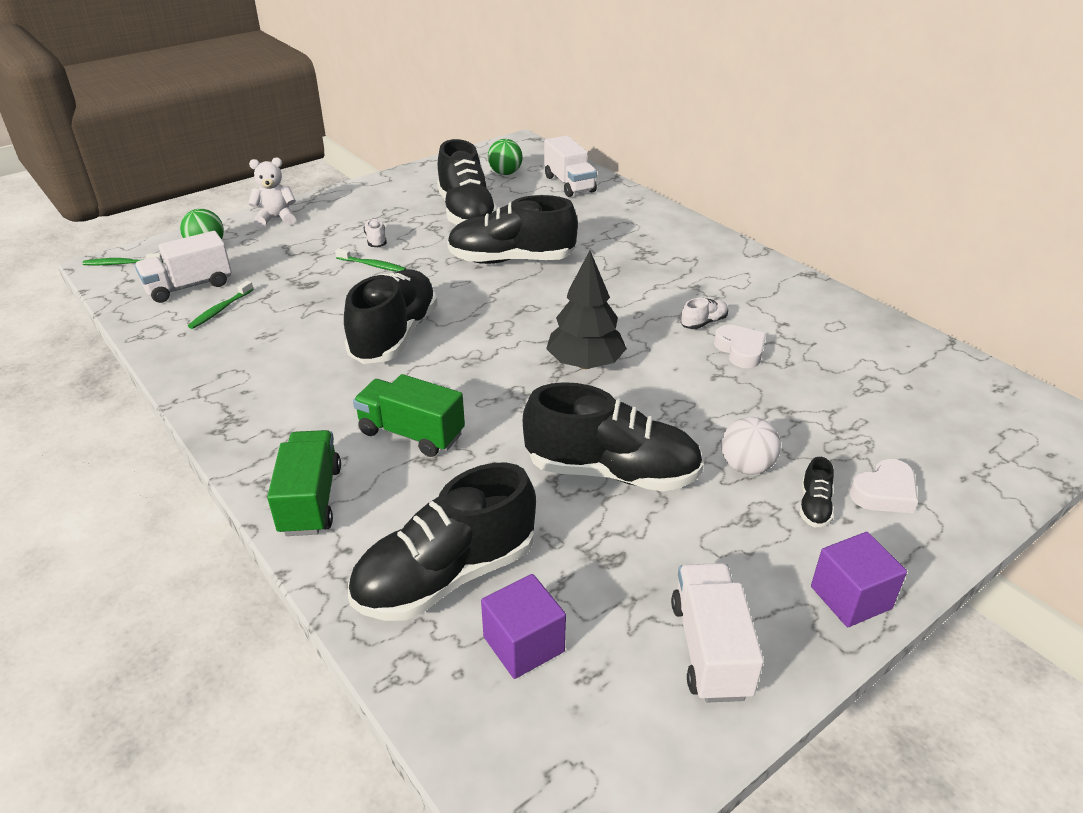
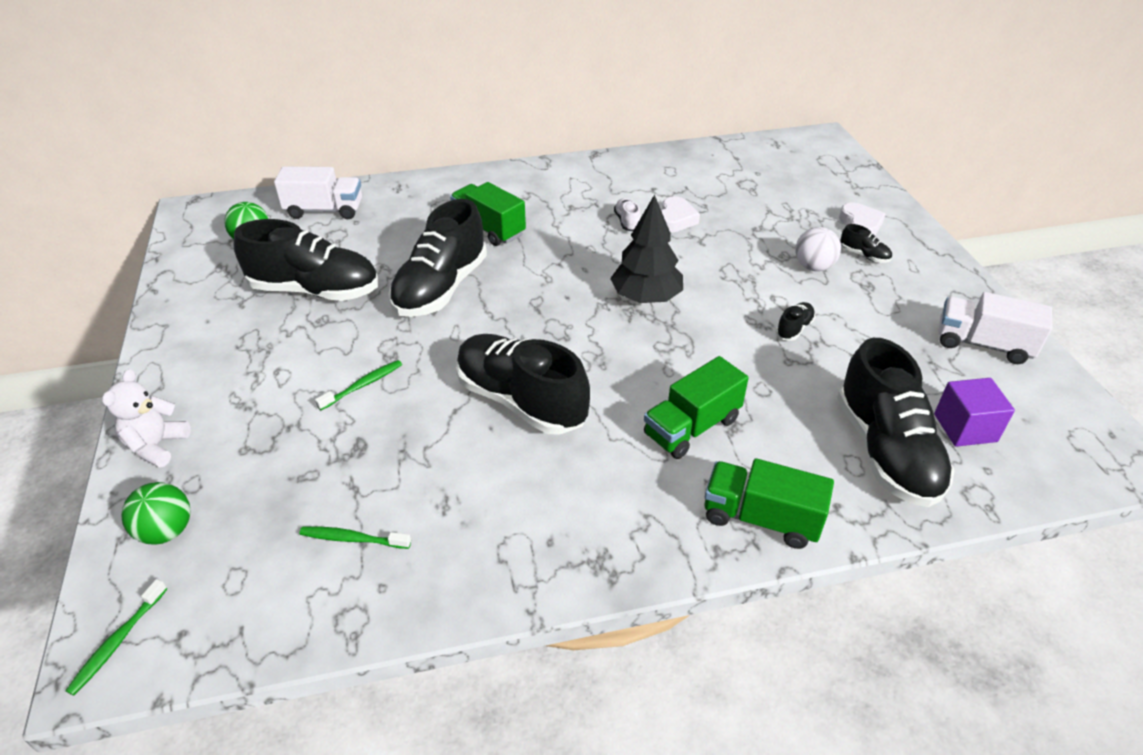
camera: 65 degrees left, 5 degrees up
(189, 286) = (262, 565): white truck -> none
(220, 310) = (353, 539): green toothbrush -> green toothbrush turned 135 degrees clockwise
(376, 240) = (307, 370): white shoe -> none
(612, 472) = (794, 328): black shoe -> black shoe, size x0.41
(615, 256) = (489, 229): none -> green truck
(740, 350) = (675, 219): white heart -> white heart turned 105 degrees clockwise
(850, 597) = (949, 274): purple cube -> none

